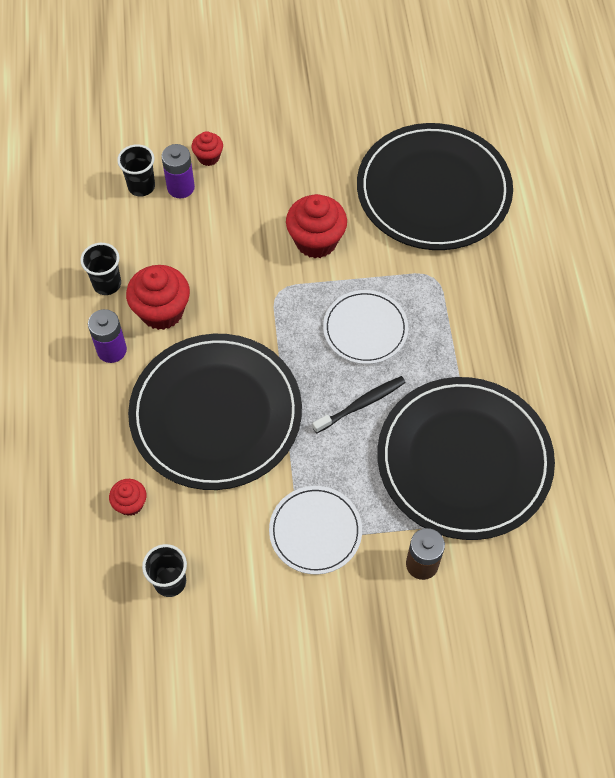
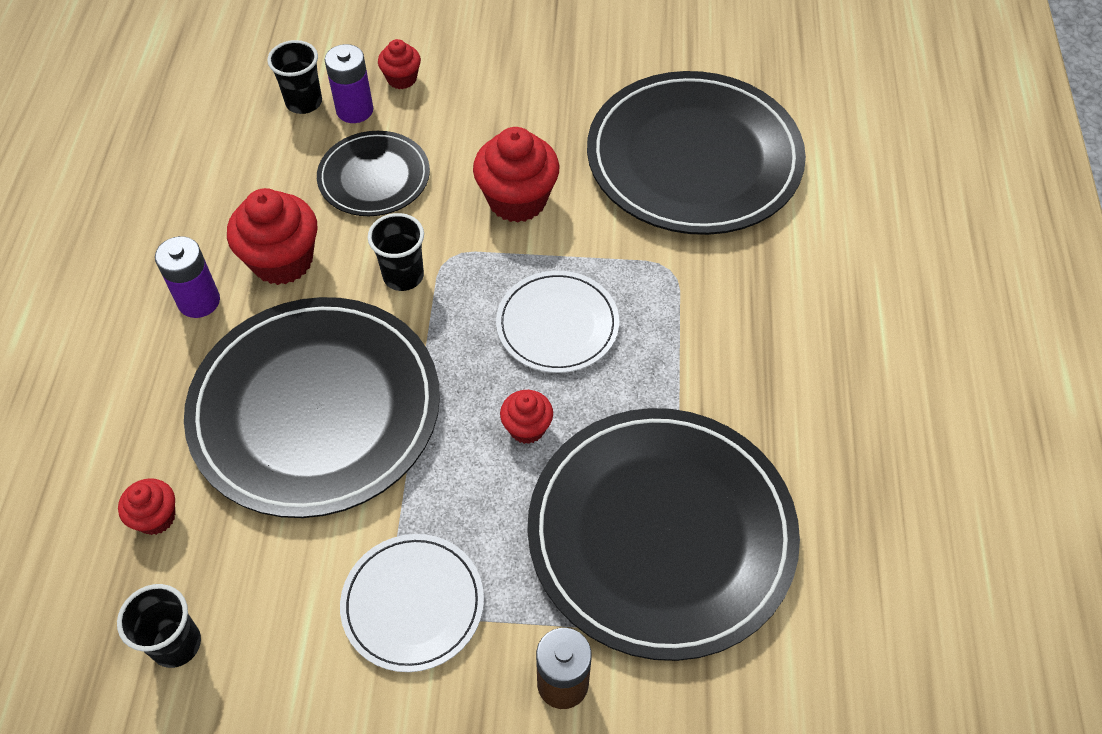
camera: 10 degrees right, 5 degrees down
(107, 284) = (220, 215): black cup -> black cup (403, 276)
(209, 238) = (374, 177): none -> black plate
(361, 404) = (527, 428): black toothbrush -> red cupcake

